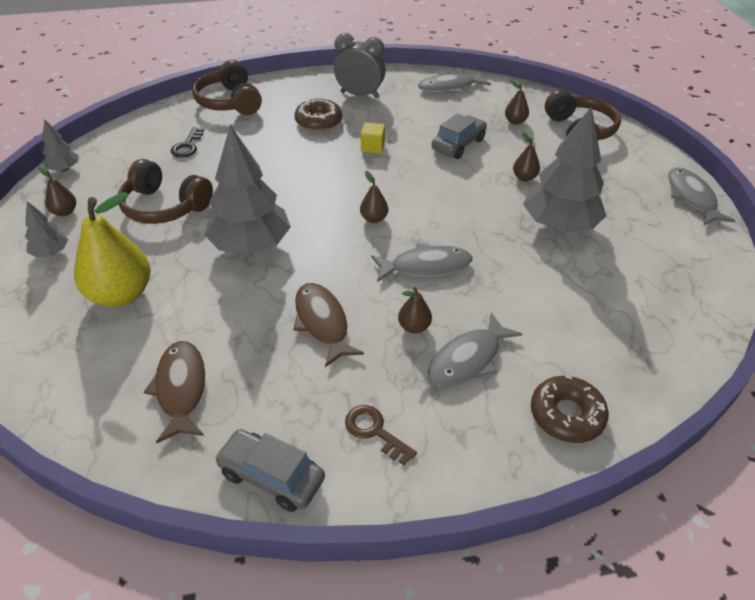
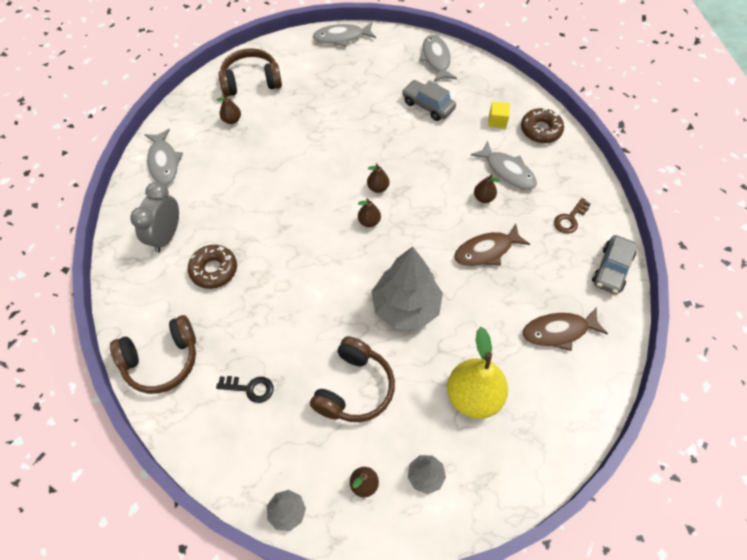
camera: 90 degrees left, 15 degrees up
(372, 147) = (264, 224): yellow cube -> yellow cube (497, 121)
(426, 266) = (423, 189): grey fish -> grey fish (436, 59)
(458, 144) = (265, 161): grey car -> grey car (428, 106)
(524, 177) = (315, 123): brown pear -> brown pear (378, 188)
(559, 224) = (373, 110): grey tree -> none

